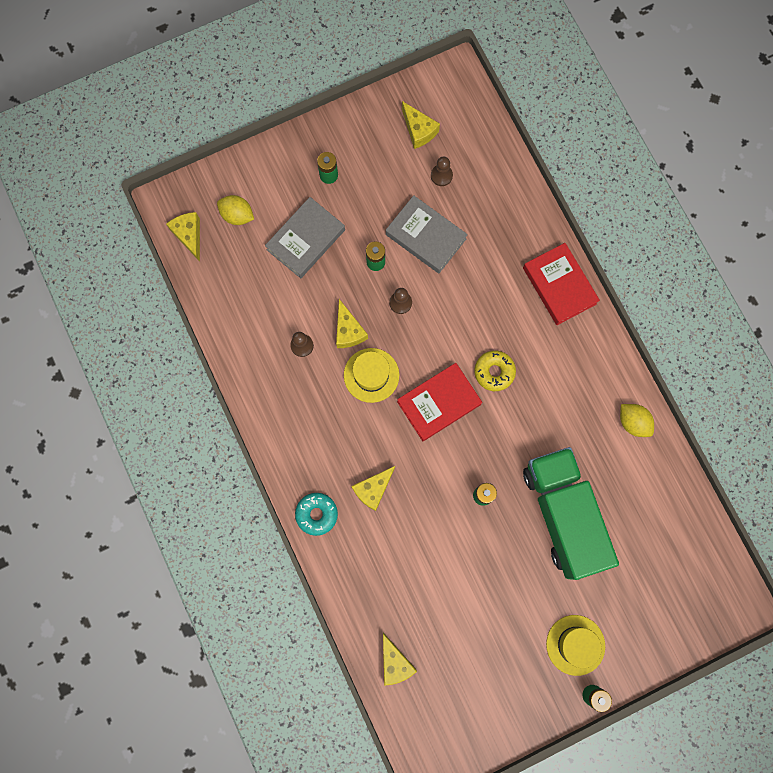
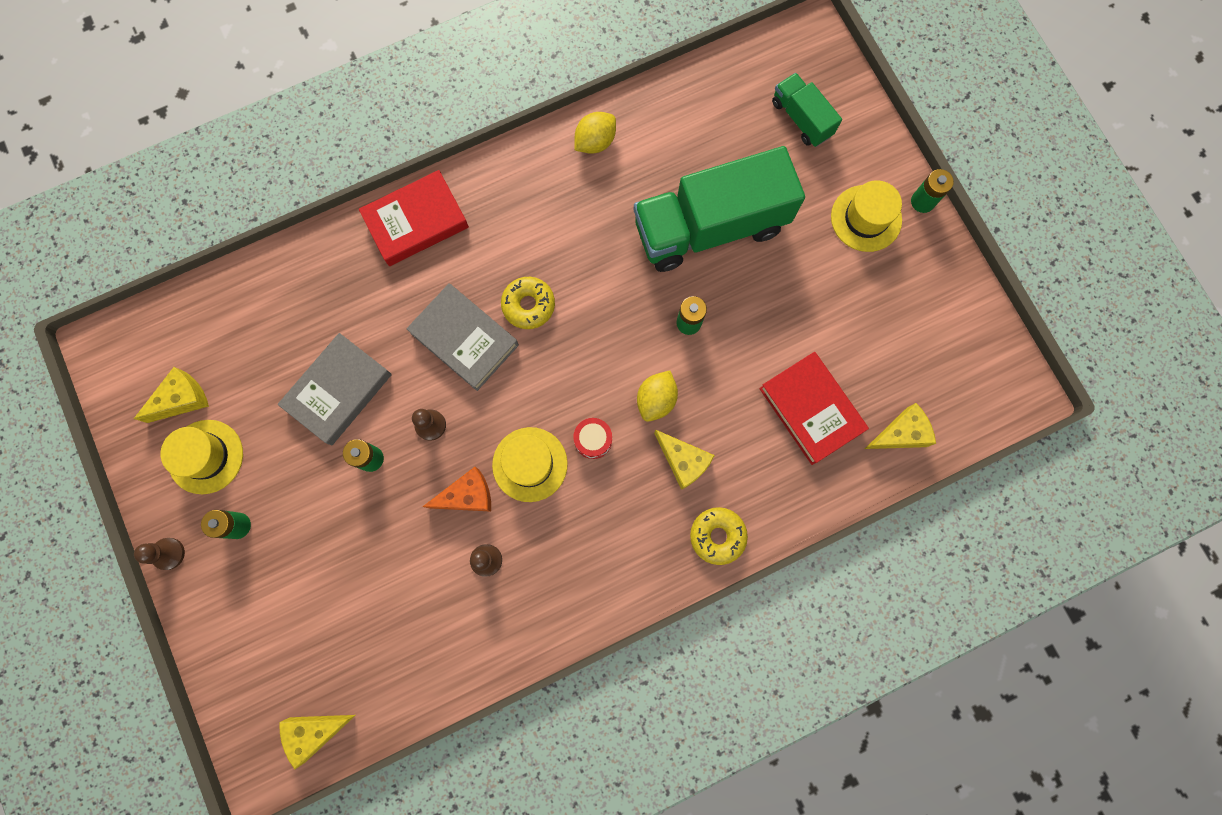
camera: 90 degrees left, 0 degrees up
(237, 215) = (289, 659): yellow lemon -> yellow lemon (656, 400)
(306, 240) = (332, 557): grey book -> grey book (464, 339)
(316, 514) = (717, 536): turquoise donut -> yellow donut
(348, 331) = (467, 495): yellow cheese -> orange cheese
(377, 150) = (206, 456): none -> yellow hat
(389, 421) = (593, 440): none -> red drum
(438, 403) = (569, 376): red book -> red book (810, 410)
(441, 175) = (252, 369): brown pawn -> brown pawn (168, 553)
(663, 594) = (801, 118): none -> green truck

